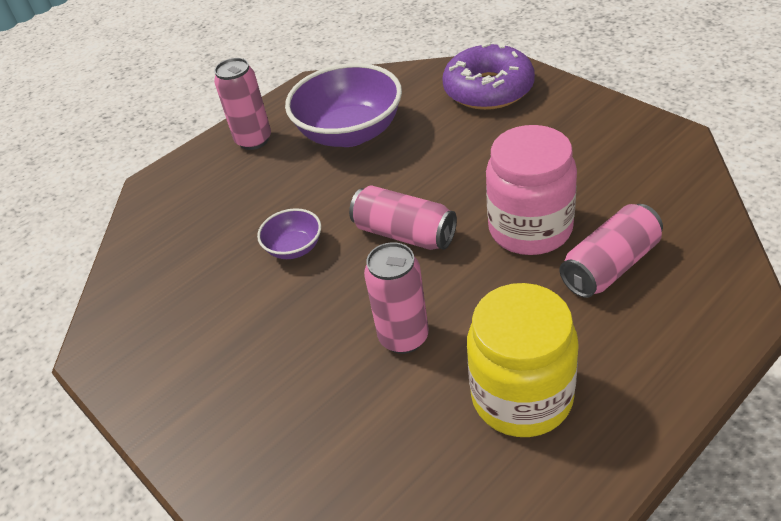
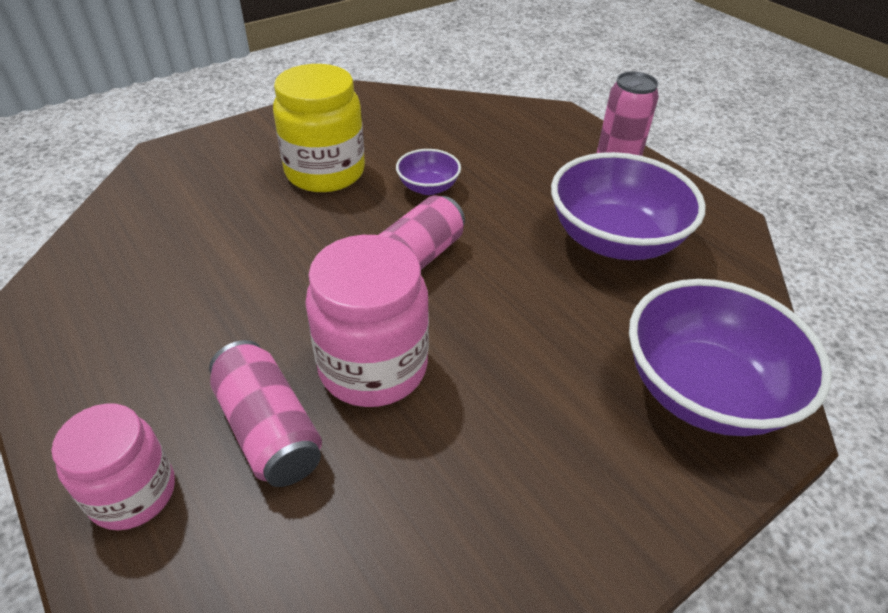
camera: 90 degrees right, 0 degrees up
(404, 337) = (271, 242): pink can -> none
(488, 89) = (704, 390): purple donut -> purple bowl
(522, 397) = (148, 306): yellow jar -> yellow jar (325, 172)
(697, 318) = (133, 493): none -> pink jar

